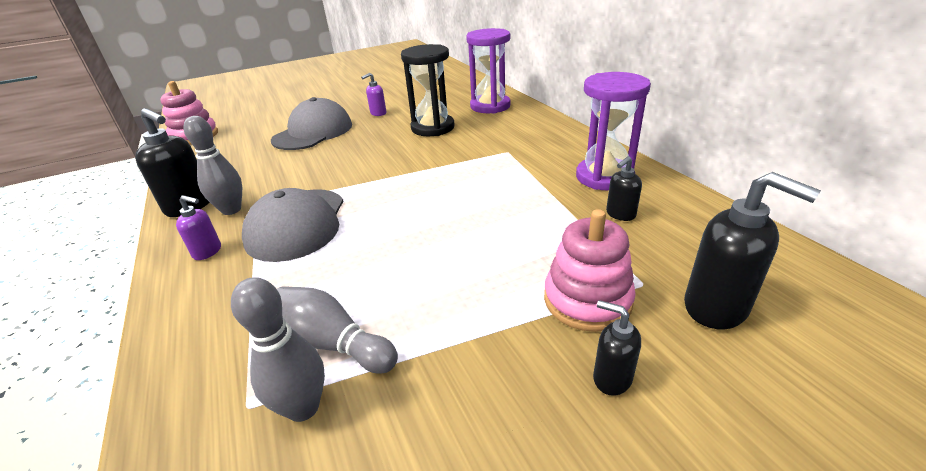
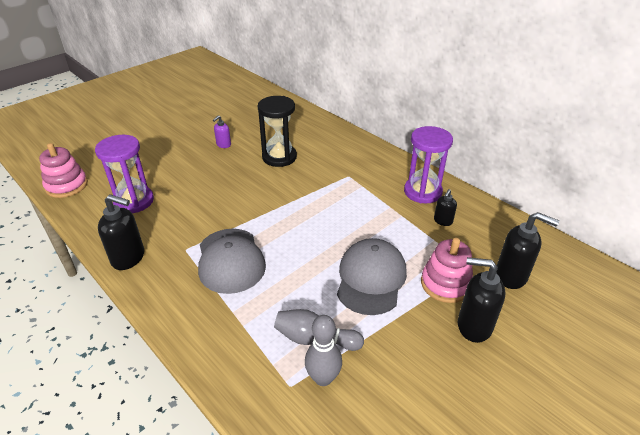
camera: 20 degrees left, 5 degrees up
(208, 252) = (179, 293): purple soap dispenser -> none
(231, 210) = (167, 256): grey bowling pin -> none
(313, 132) = (179, 171): grey cap -> grey cap (371, 278)
(490, 106) = (313, 130): purple hourglass -> purple hourglass (134, 201)
(611, 378) = (473, 326): black soap dispenser -> black soap dispenser, size x1.81

